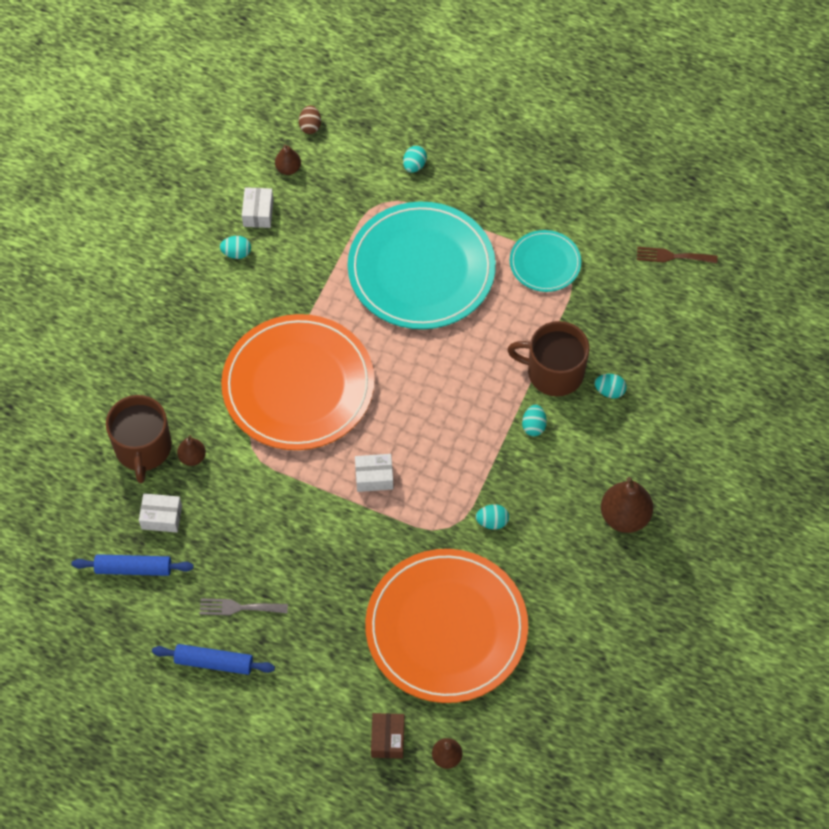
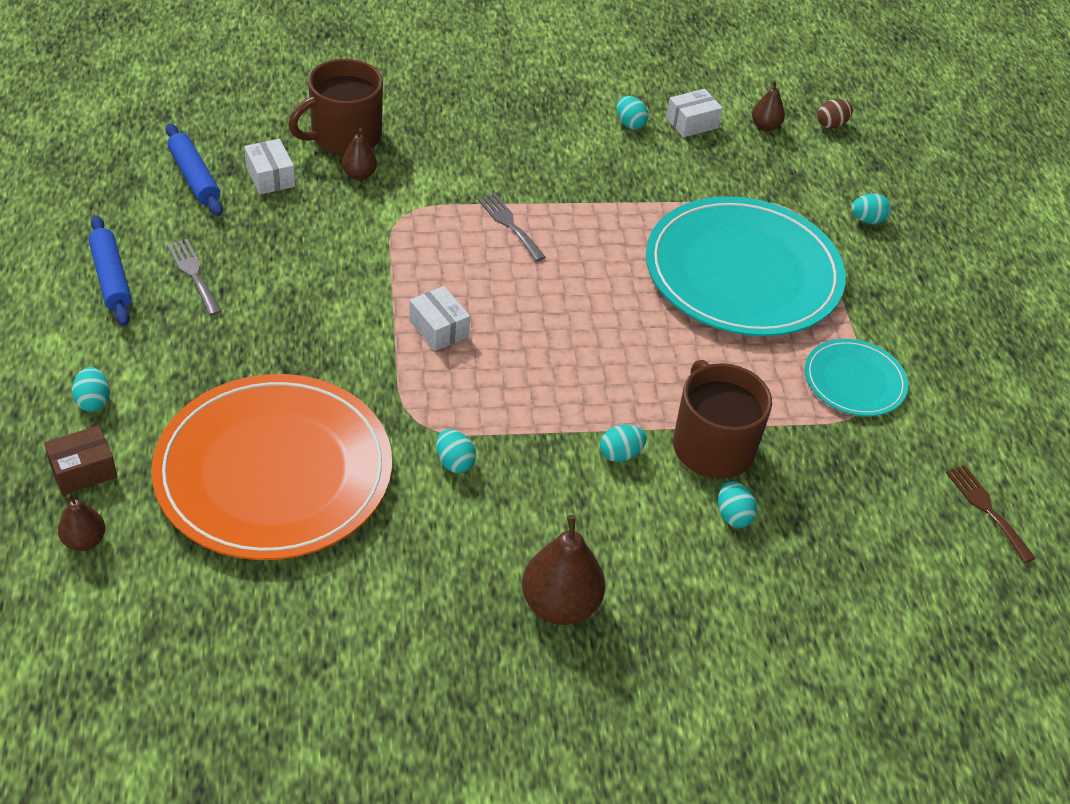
camera: 55 degrees right, 15 degrees down
(298, 385) = (509, 224): orange plate -> grey fork
(329, 713) = (93, 401): none -> turquoise egg

